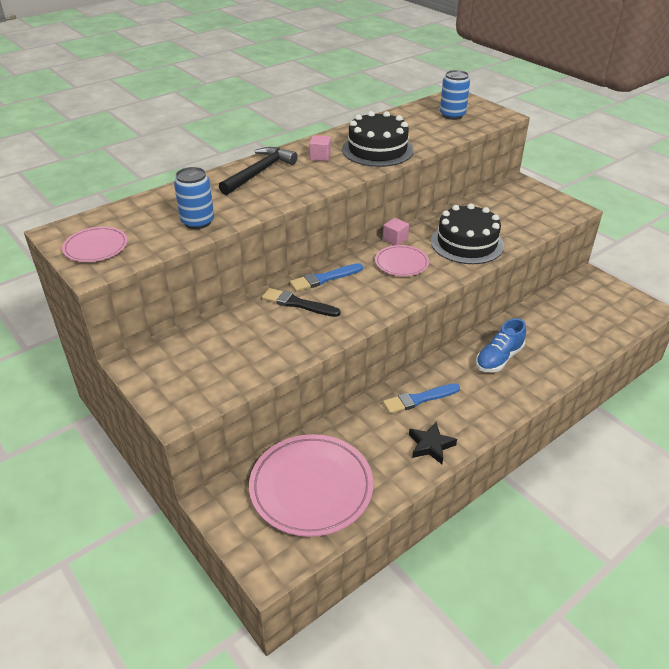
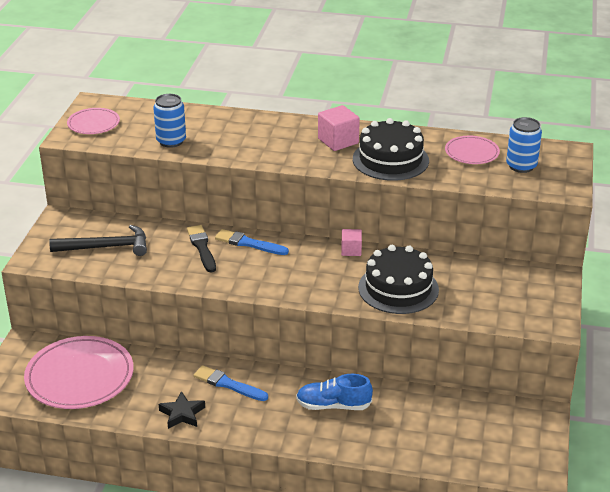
camera: 50 degrees right, 5 degrees down
(259, 172) = (274, 129): black hammer -> black hammer (106, 247)
(320, 156) = (338, 141): pink cube -> pink cube, size x1.59
(401, 263) = (320, 269): pink plate -> pink plate (471, 153)

